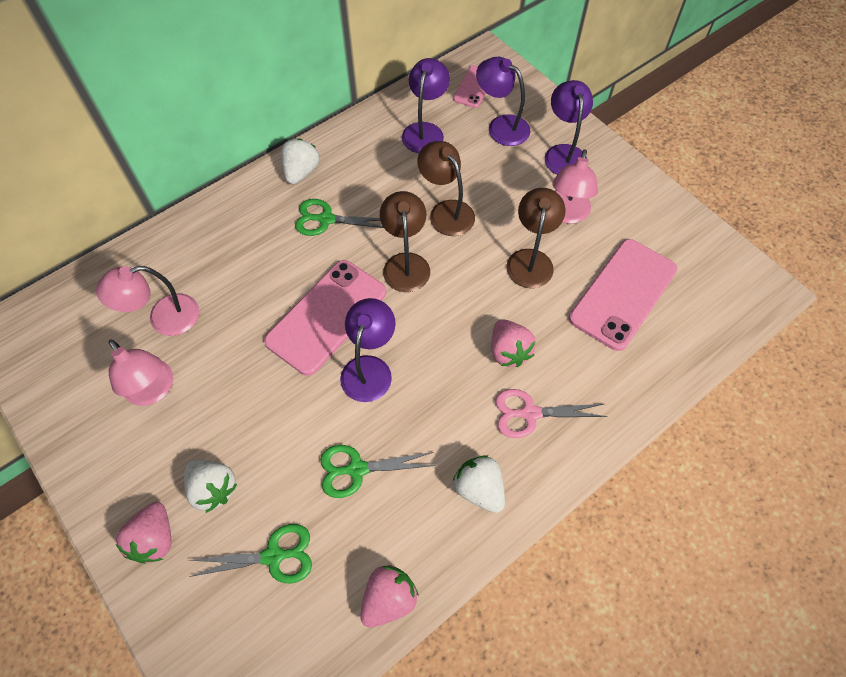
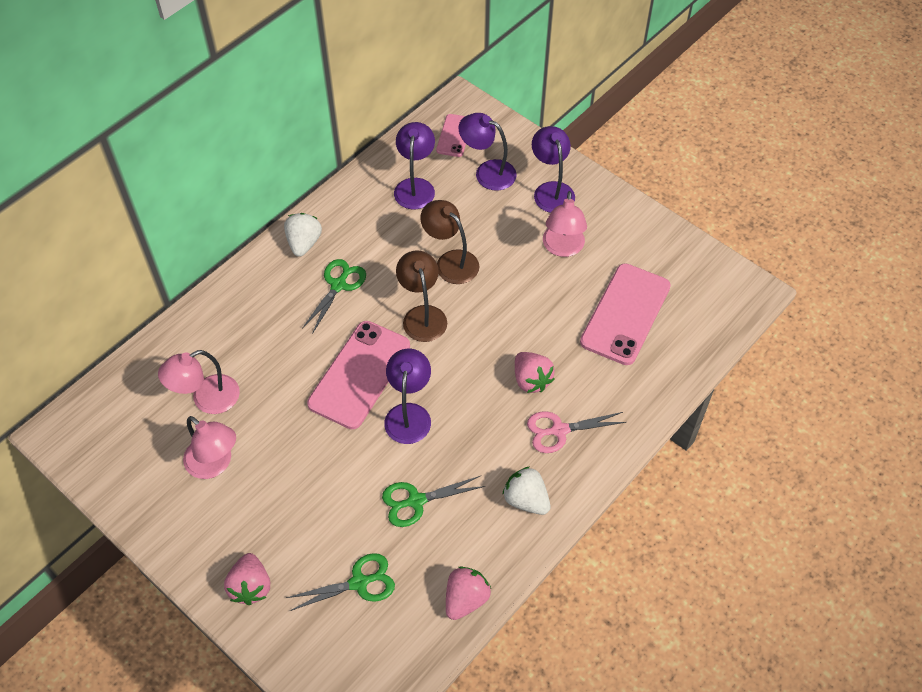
camera: 10 degrees left, 5 degrees down
(213, 488) = (292, 537): white strawberry -> none
(326, 219) = (338, 285): green scissors -> green scissors turned 120 degrees clockwise
(531, 259) = (537, 295): brown lamp -> none

